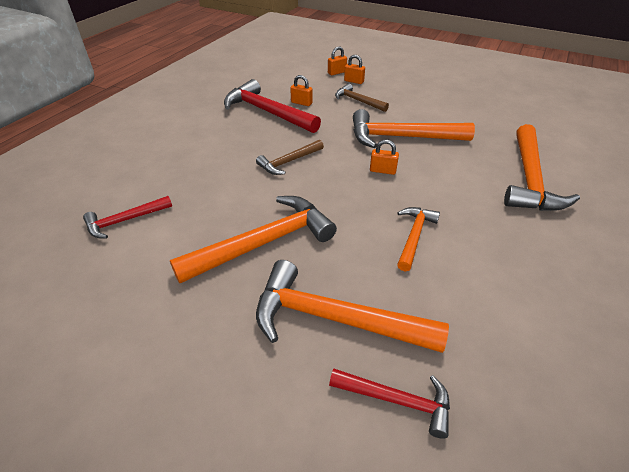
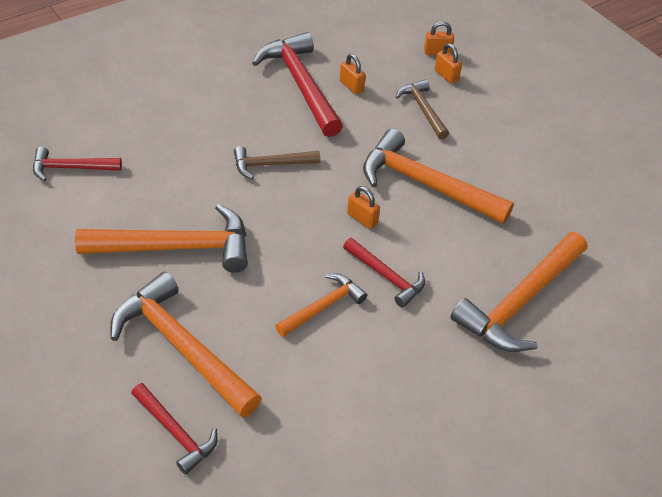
camera: 25 degrees right, 5 degrees up
(435, 198) = (386, 276): none -> red hammer

